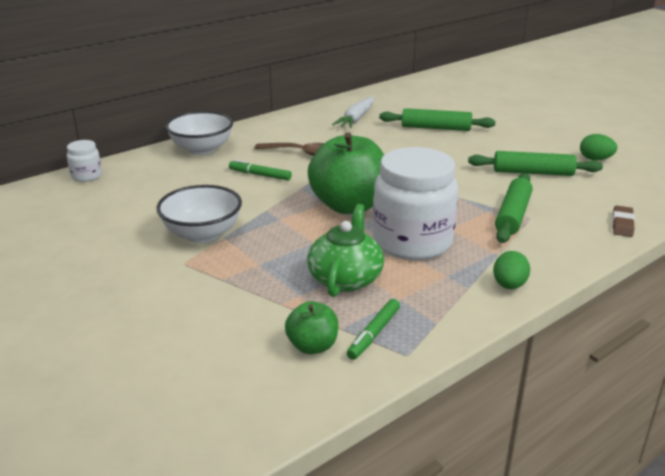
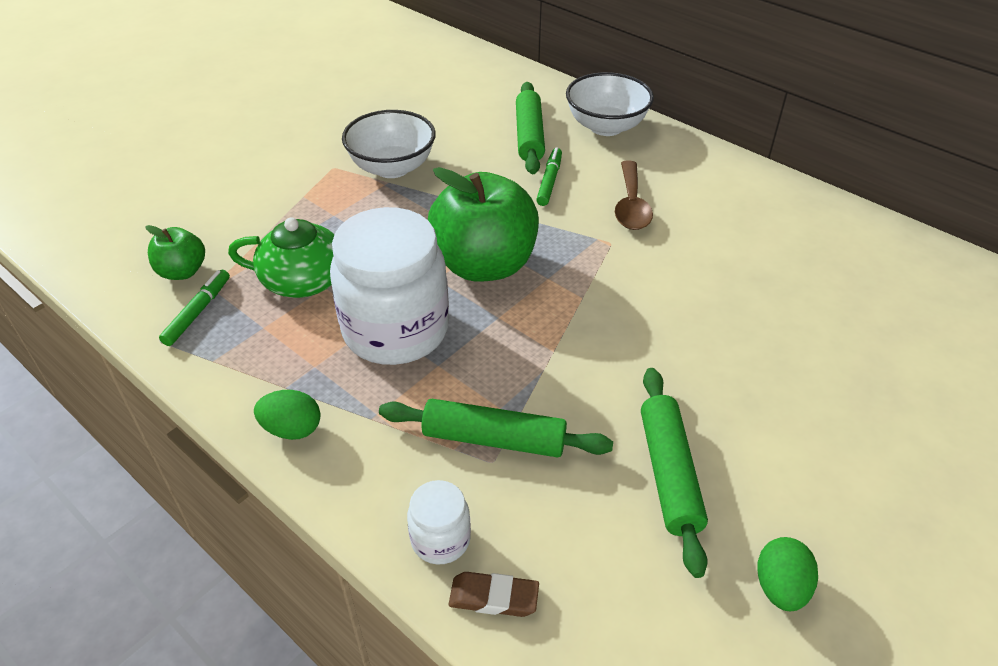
camera: 80 degrees right, 15 degrees up
(86, 176) = (506, 72): white jar -> white jar (440, 539)
(356, 119) = (791, 241): white carrot -> none
(373, 334) = (198, 312): green marker -> green marker turned 90 degrees clockwise
(436, 128) = (807, 337): green rolling pin -> green rolling pin (529, 136)

